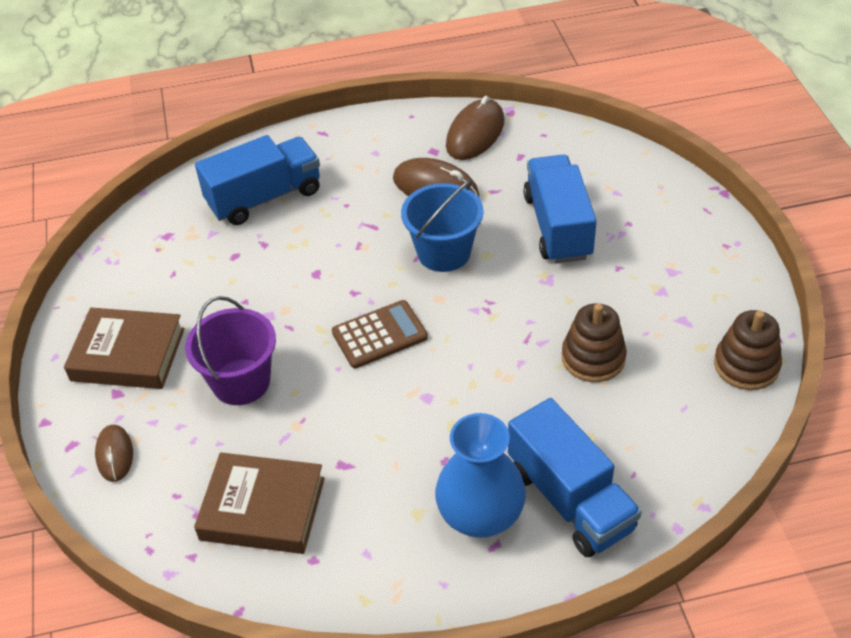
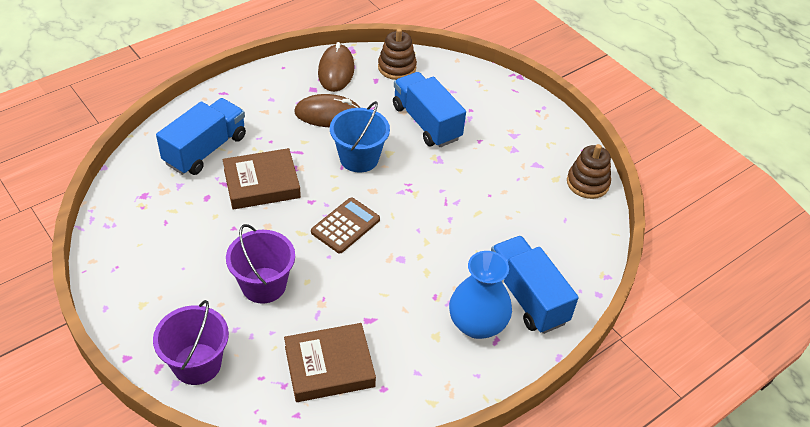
camera: 30 degrees left, 0 degrees up
(115, 454) = (197, 364): brown mouse -> purple bucket
(128, 354) = (164, 290): brown book -> brown book (262, 183)
(570, 499) = (527, 297): blue truck -> blue truck turned 150 degrees counterclockwise
(593, 358) = (494, 203): brown stacking toy -> brown stacking toy (397, 67)

